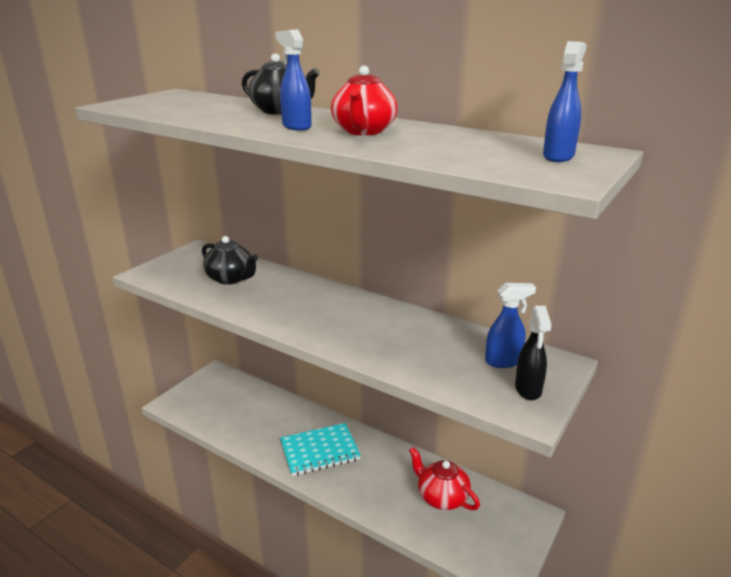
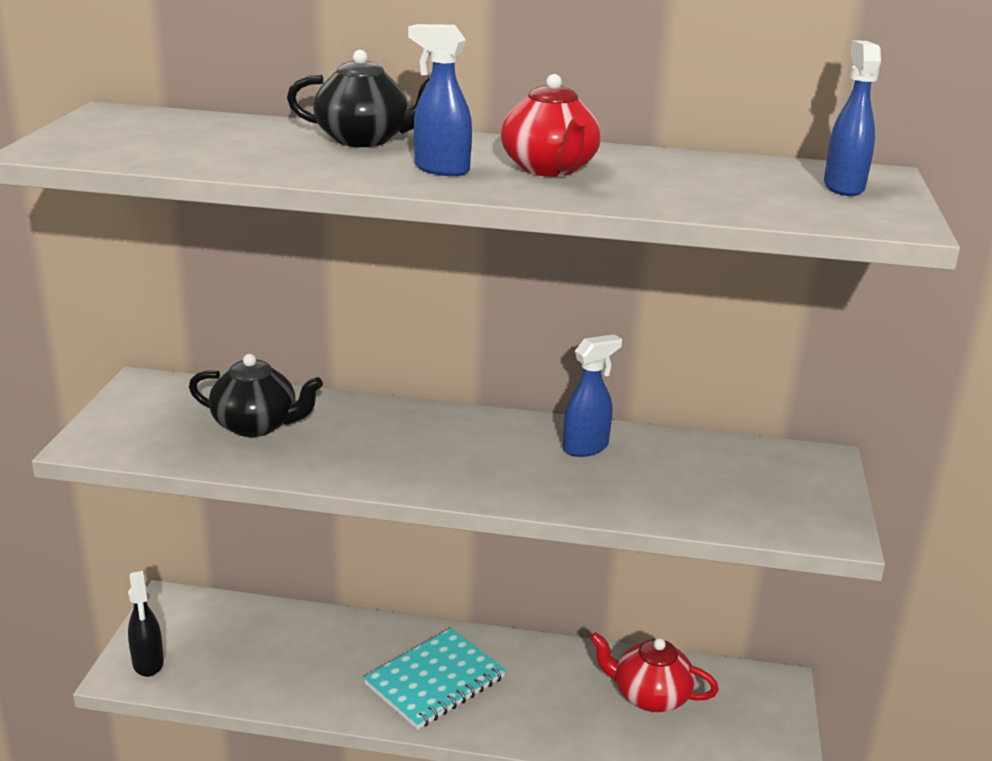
camera: 25 degrees left, 0 degrees up
(503, 361) = (753, 472): blue spray bottle -> blue spray bottle (586, 447)
(528, 390) = (809, 502): black spray bottle -> black spray bottle (148, 663)

